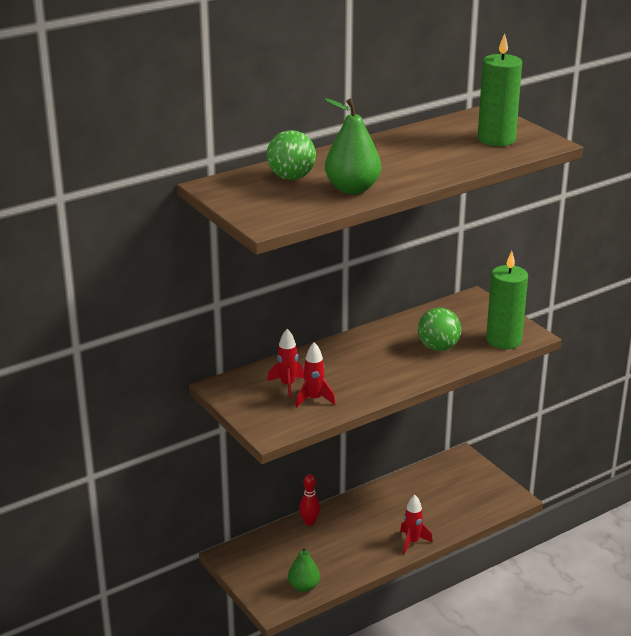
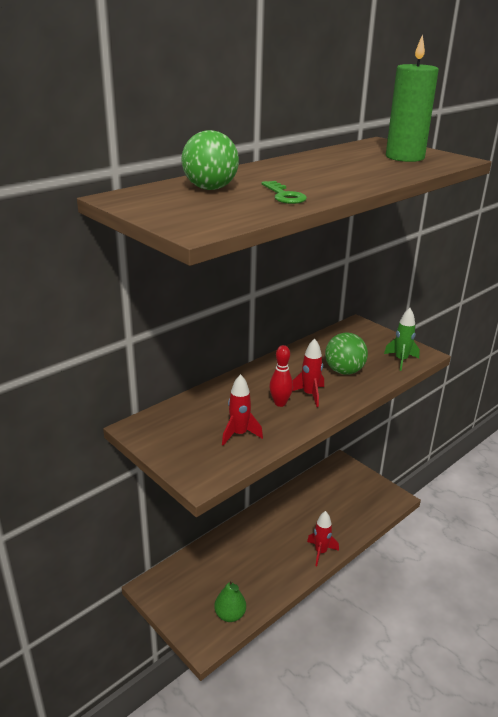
camera: 10 degrees left, 0 degrees up
(287, 385) = (208, 421): red rocket -> red rocket (309, 395)
(309, 522) = (223, 541): red bowling pin -> red bowling pin (280, 403)
(352, 189) = (284, 196): green pear -> green key
(503, 340) = (401, 360): green candle -> green rocket

